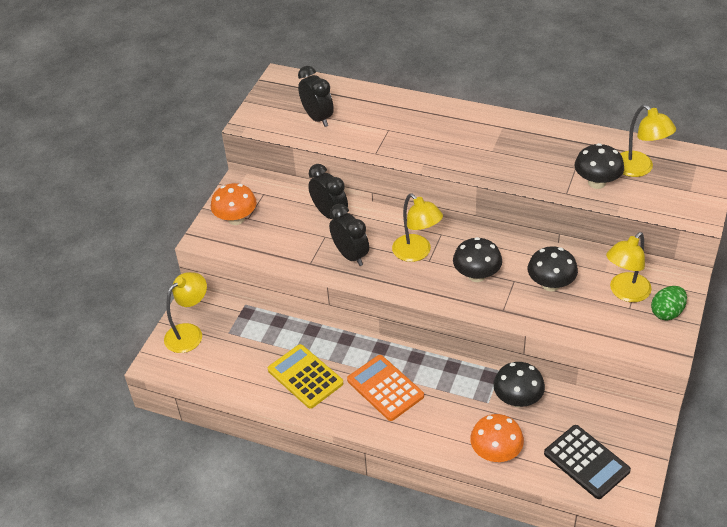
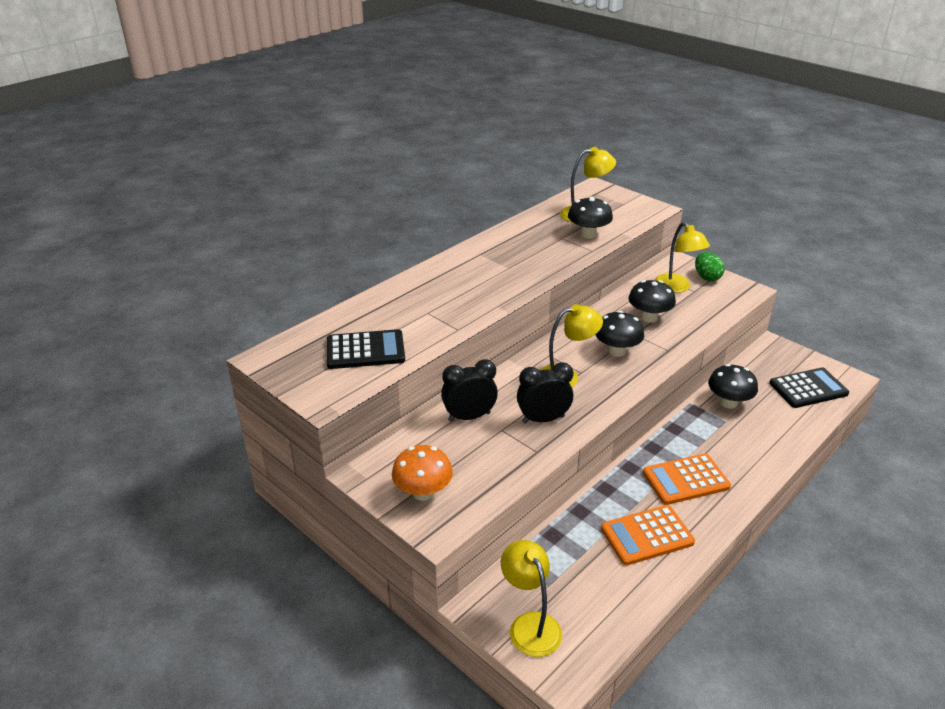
camera: 70 degrees left, 10 degrees down
(305, 377) = (647, 535): yellow calculator -> orange calculator
(318, 118) = (365, 350): black clock -> black calculator
(496, 453) = (787, 433): orange mushroom -> none

